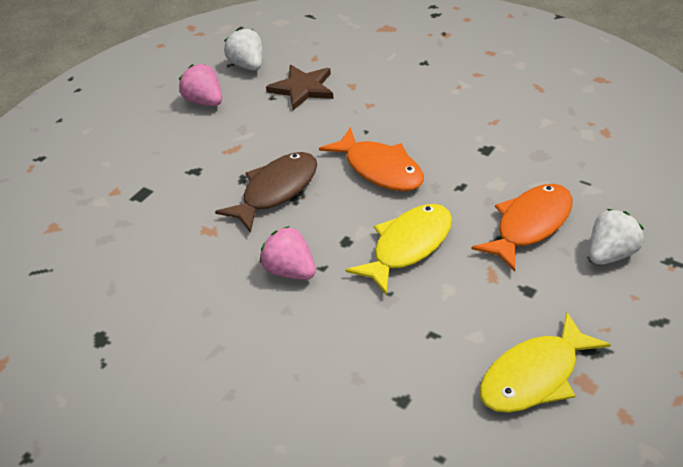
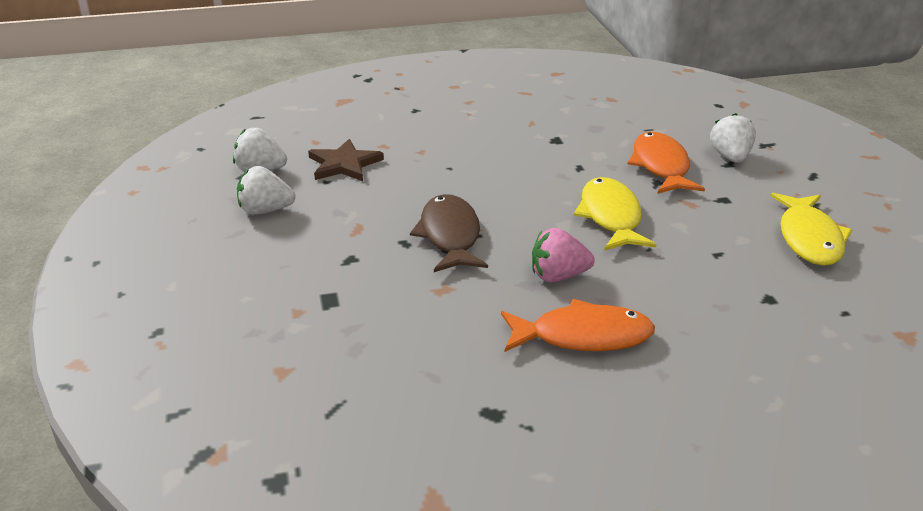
camera: 50 degrees left, 10 degrees down
(204, 101) = (265, 210): pink strawberry -> white strawberry
(380, 169) = (505, 184): orange fish -> orange fish (583, 336)

